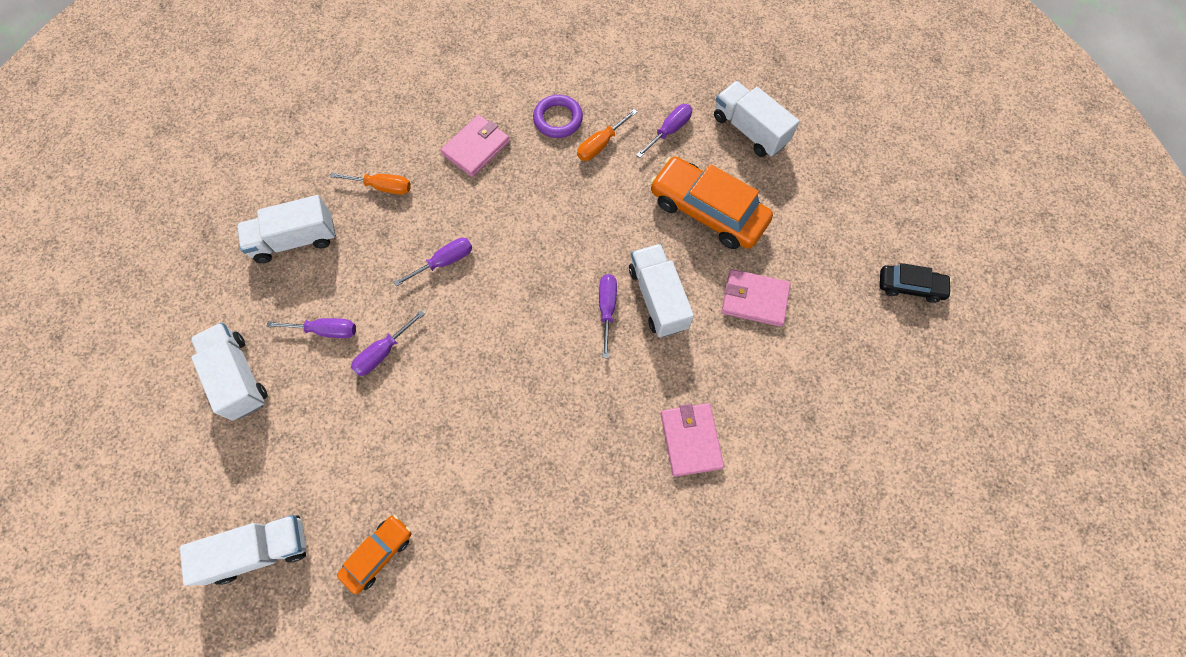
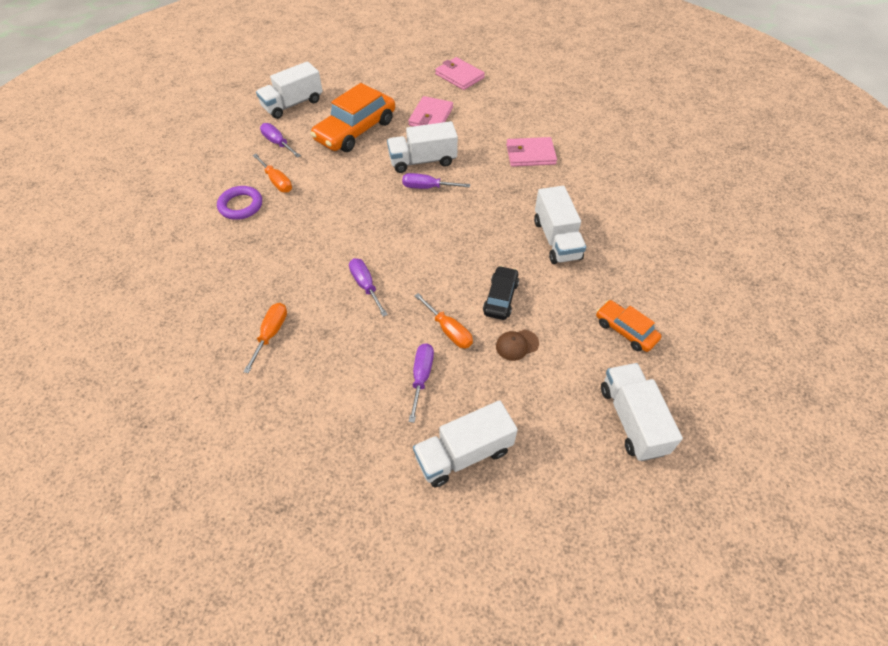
camera: 85 degrees left, 15 degrees down
(295, 240) = (313, 410): white truck -> white truck (556, 239)
(362, 425) = (517, 345): none -> brown cap
(383, 352) = (448, 330): purple screwdriver -> orange screwdriver
(476, 148) = (250, 261): pink wallet -> pink wallet (459, 76)
(910, 286) = (432, 55): black car -> black car (500, 298)

